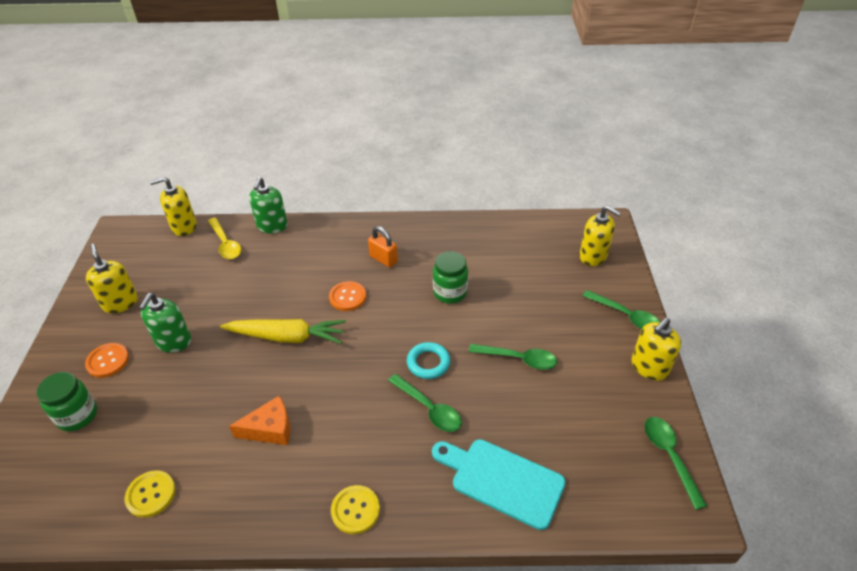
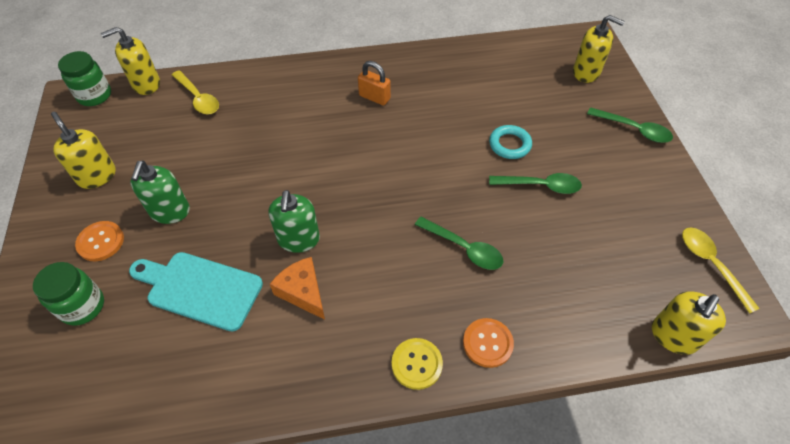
camera: 10 degrees left, 10 degrees up
(151, 494) = (191, 380): yellow button -> none
(270, 429) = (303, 292): orange cheese -> orange cheese turned 105 degrees counterclockwise
(272, 226) = (244, 74): green soap dispenser -> green soap dispenser (298, 239)
(286, 337) = (293, 191): yellow carrot -> none
(347, 297) = (347, 141): orange button -> orange button (487, 343)
(428, 363) = (450, 201): turquoise ring -> turquoise ring (509, 144)
(450, 292) = (453, 125): green jar -> green jar (94, 96)
(502, 480) = (557, 311): turquoise cutting board -> turquoise cutting board (200, 289)
(649, 367) = (669, 178): yellow soap dispenser -> yellow soap dispenser (673, 336)
(669, 456) = (711, 265): green spoon -> yellow spoon

